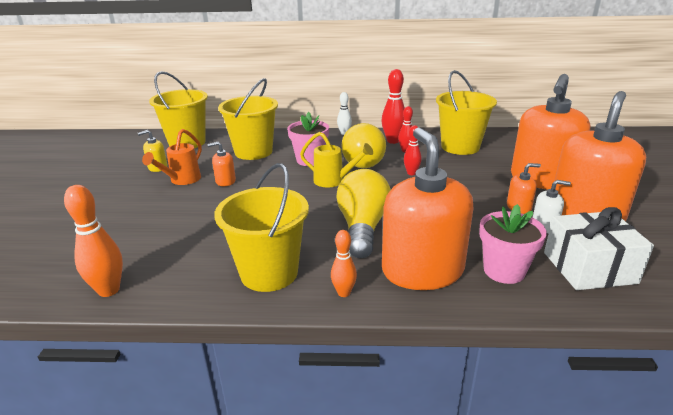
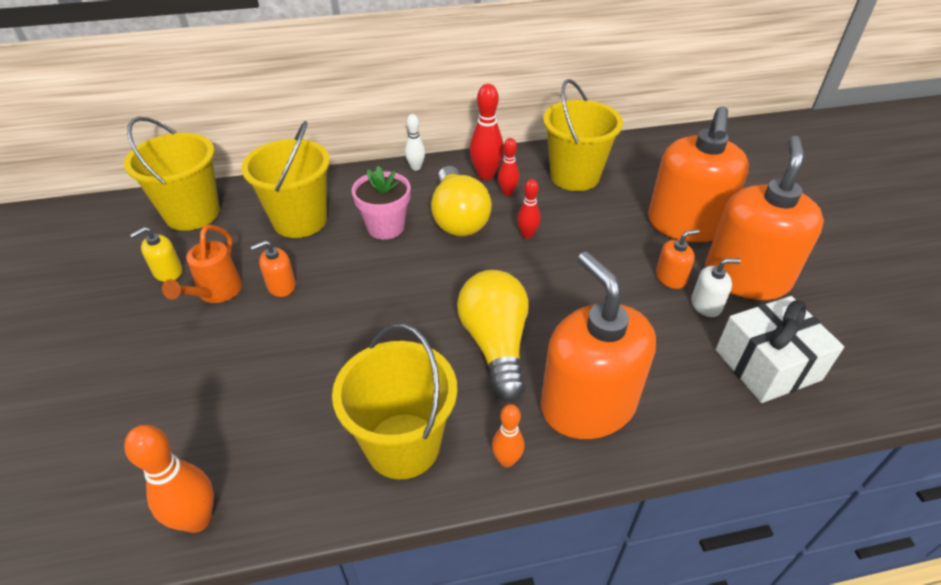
camera: 15 degrees left, 15 degrees up
(334, 181) = (432, 264): yellow watering can -> none
(504, 271) = (679, 387): pink flower pot -> none

